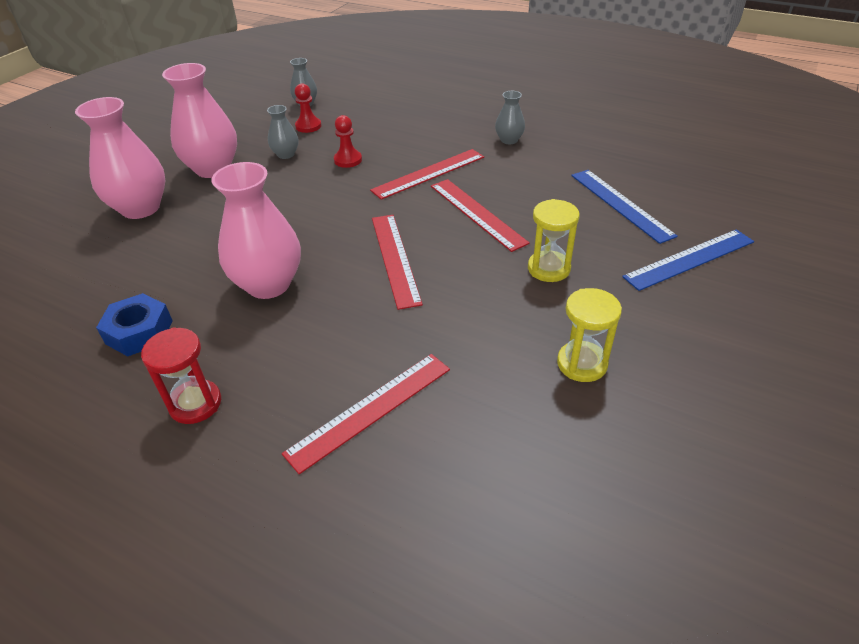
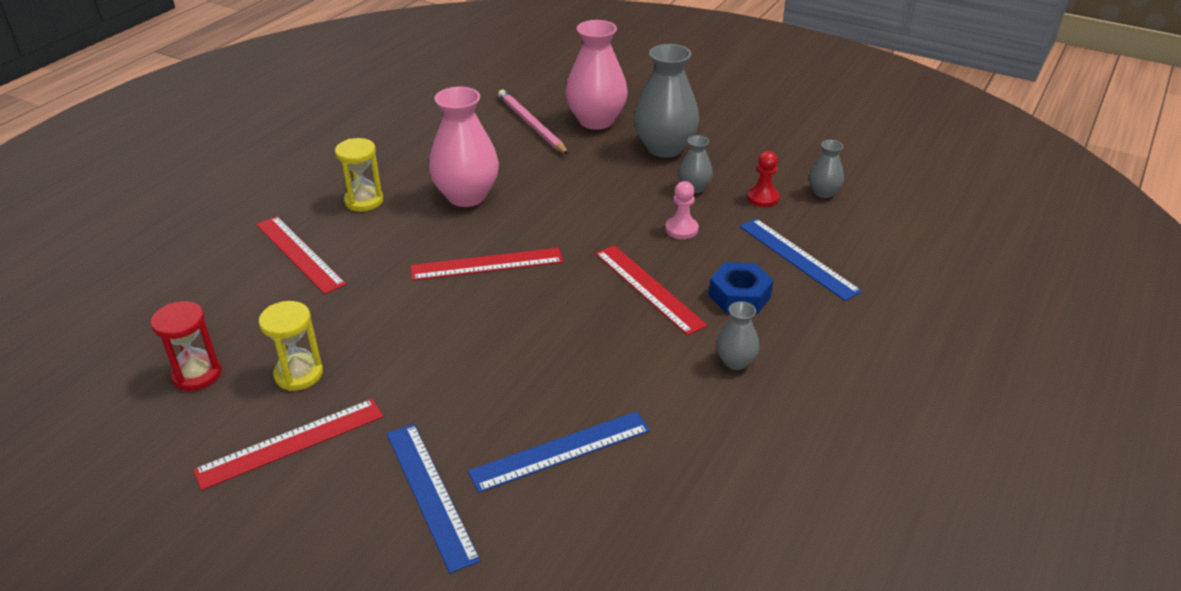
camera: 90 degrees right, 5 degrees down
(126, 251) = (531, 124): none -> pink pencil
(139, 332) = (425, 145): blue nut -> blue nut (739, 296)
(195, 404) = (340, 178): red hourglass -> red hourglass (197, 374)
(213, 169) = (665, 148): pink vase -> grey vase
(348, 160) = (681, 229): red pawn -> pink pawn
(390, 116) = (798, 258): none -> blue ruler
(477, 213) = (558, 322): red ruler -> red ruler (291, 443)
(548, 268) = (444, 368): yellow hourglass -> yellow hourglass (364, 201)

